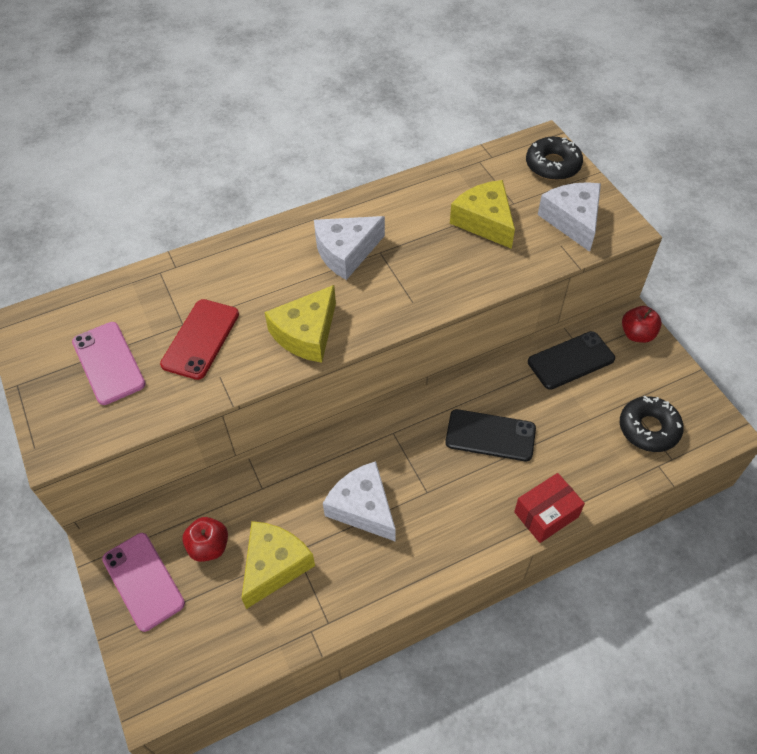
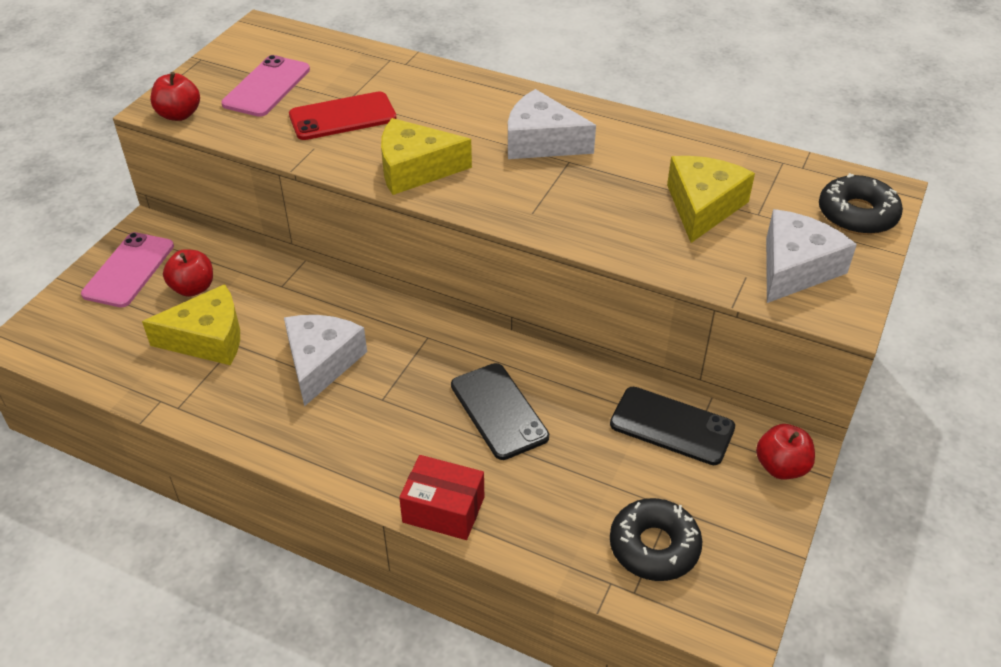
camera: 50 degrees right, 10 degrees down
(81, 439) = (179, 115): none -> red apple

